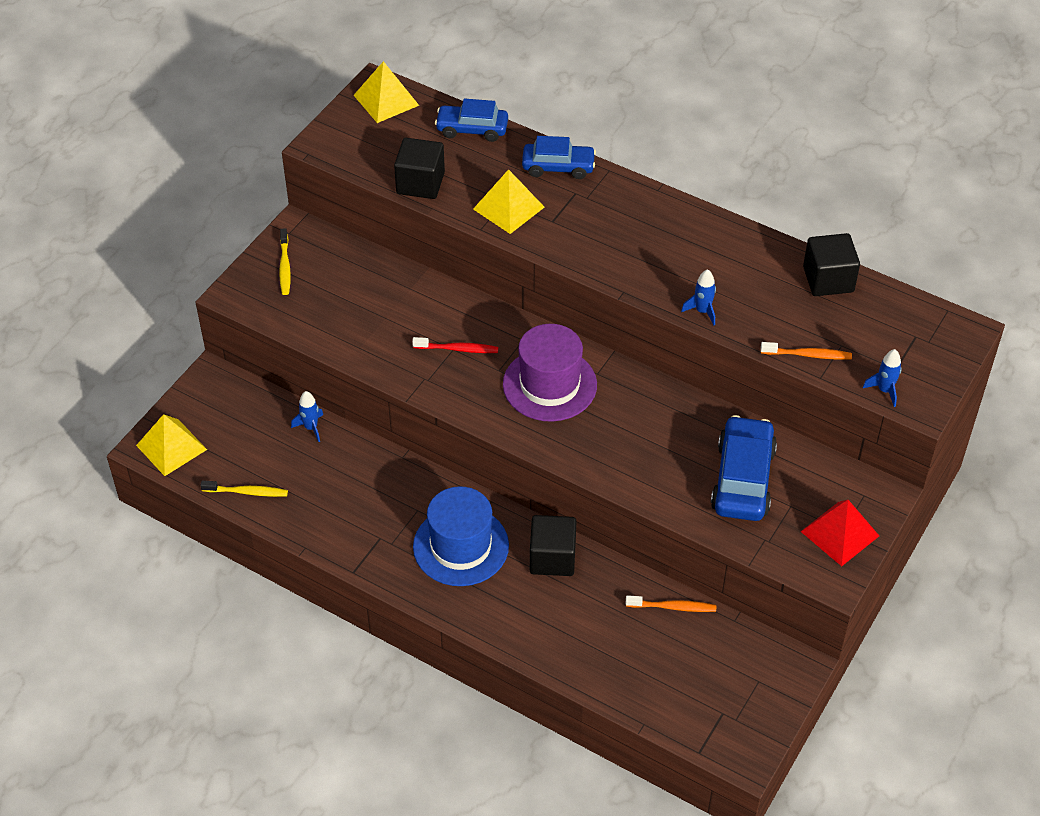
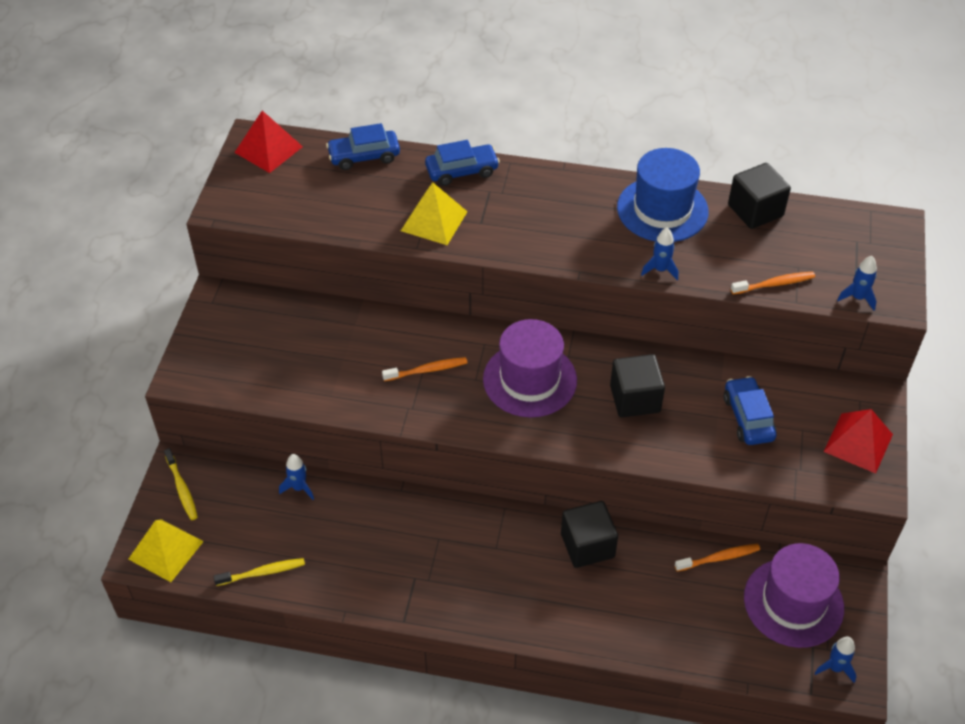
camera: 20 degrees left, 0 degrees up
(285, 266) = (222, 336): yellow toothbrush -> yellow toothbrush (182, 488)
(386, 100) = (268, 149): yellow pyramid -> red pyramid
(420, 183) = (338, 219): black cube -> black cube (635, 399)
(457, 349) = (427, 370): red toothbrush -> orange toothbrush
(461, 546) = (496, 561): blue hat -> blue hat (662, 209)
(724, 668) = (793, 602): none -> purple hat
(734, 738) = (835, 668): none -> blue rocket
(742, 479) = (748, 418): blue car -> blue car, size x0.66

